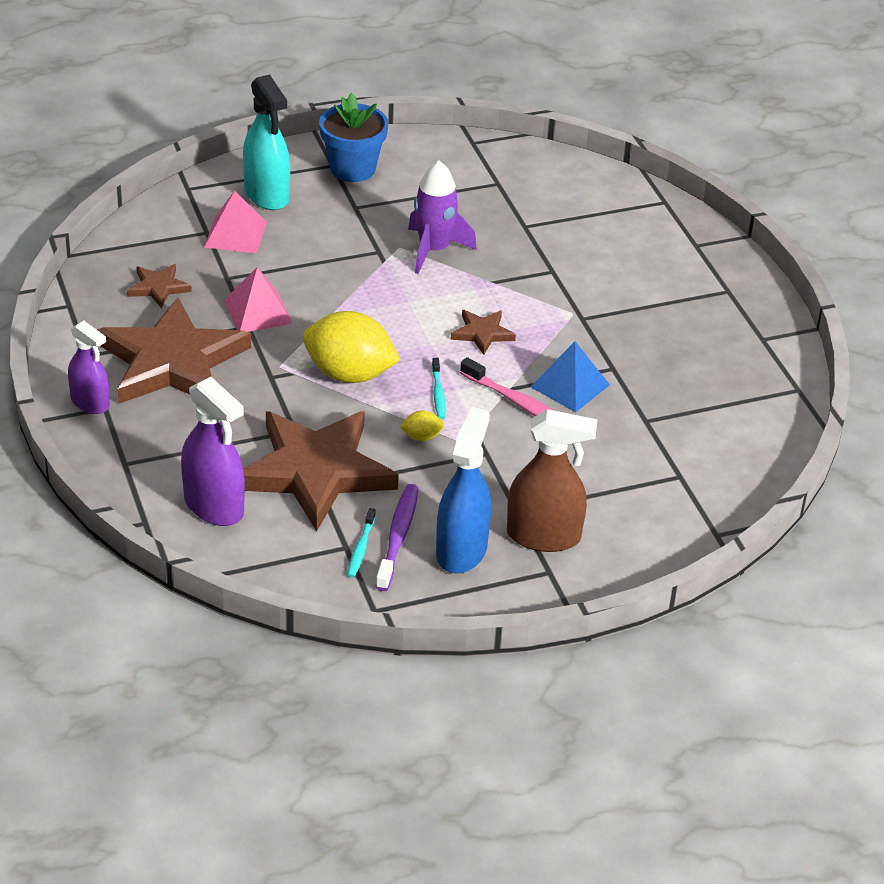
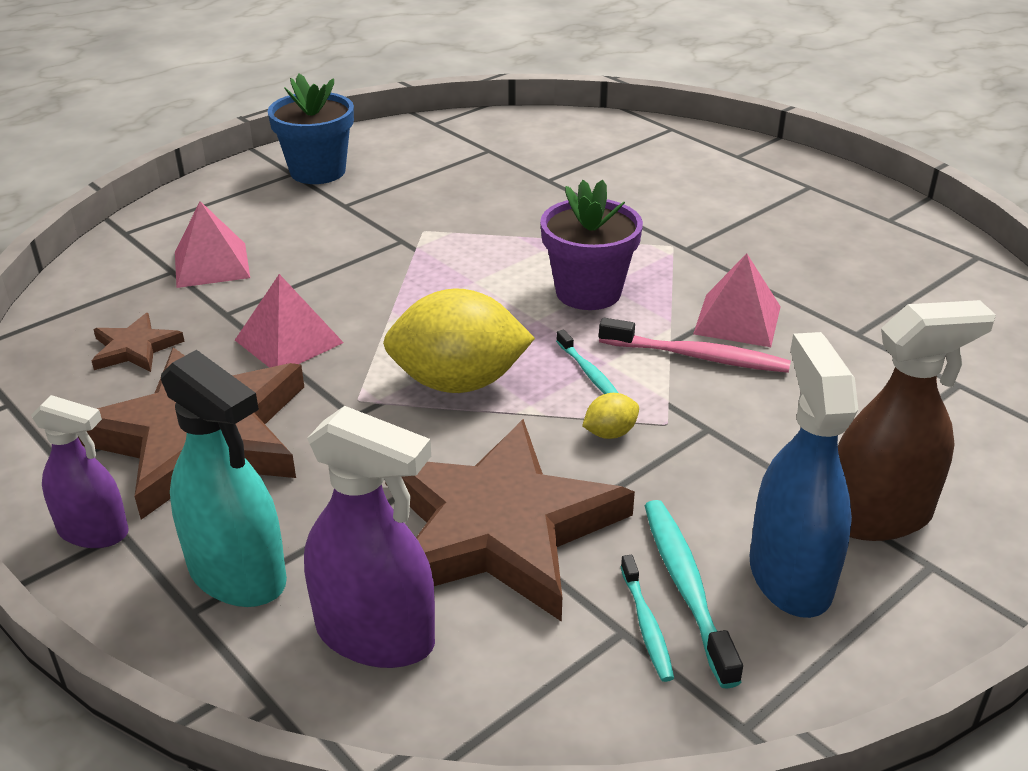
camera: 20 degrees left, 5 degrees down
(267, 195) = (229, 217): turquoise spray bottle -> turquoise spray bottle (237, 574)
(398, 536) = (686, 587): purple toothbrush -> turquoise toothbrush
(434, 250) = (466, 224): purple rocket -> none
(482, 333) = (588, 292): brown star -> purple flower pot
(570, 385) = (737, 320): blue pyramid -> pink pyramid

